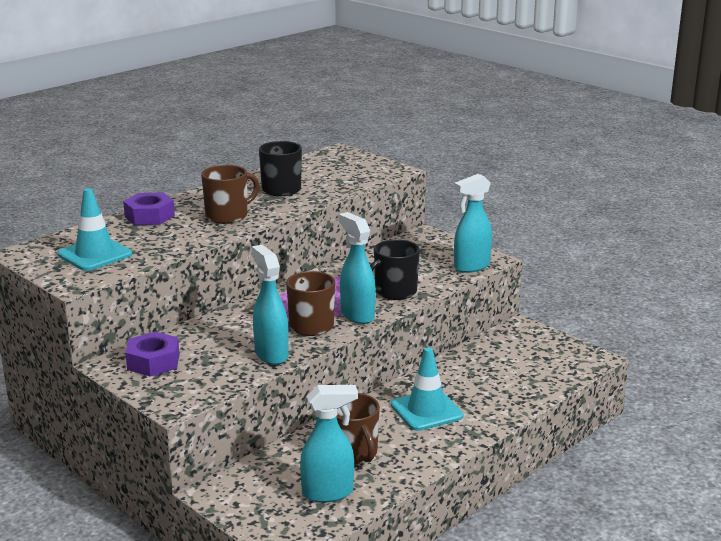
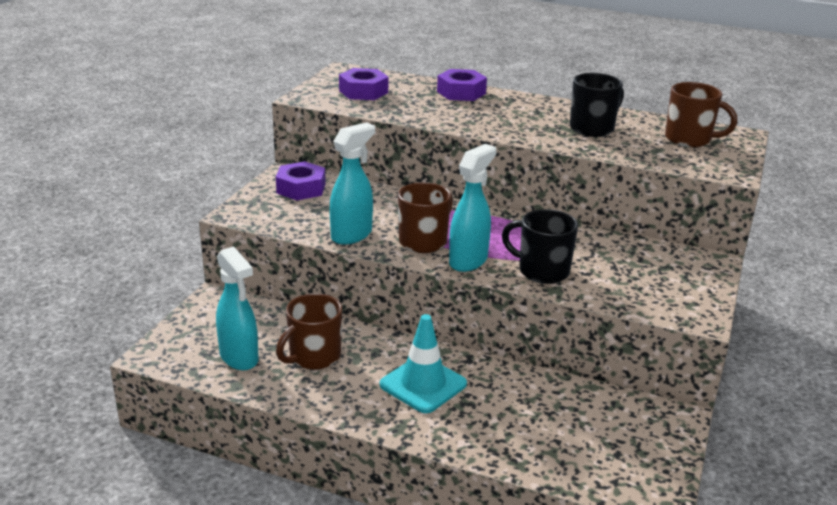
camera: 65 degrees right, 5 degrees up
(95, 254) = (363, 92): turquoise traffic cone -> purple nut
(228, 216) = (498, 120): brown mug -> brown mug (689, 139)
(471, 267) = (661, 307): turquoise spray bottle -> none

